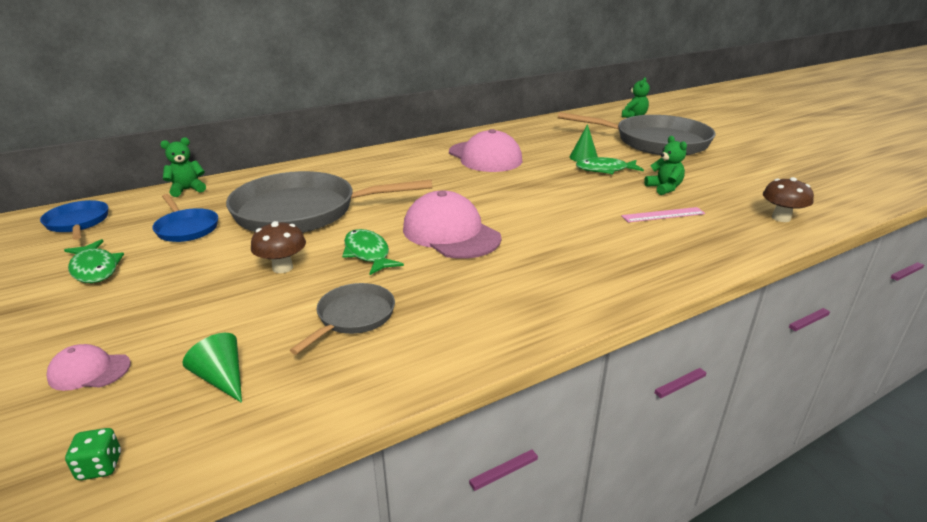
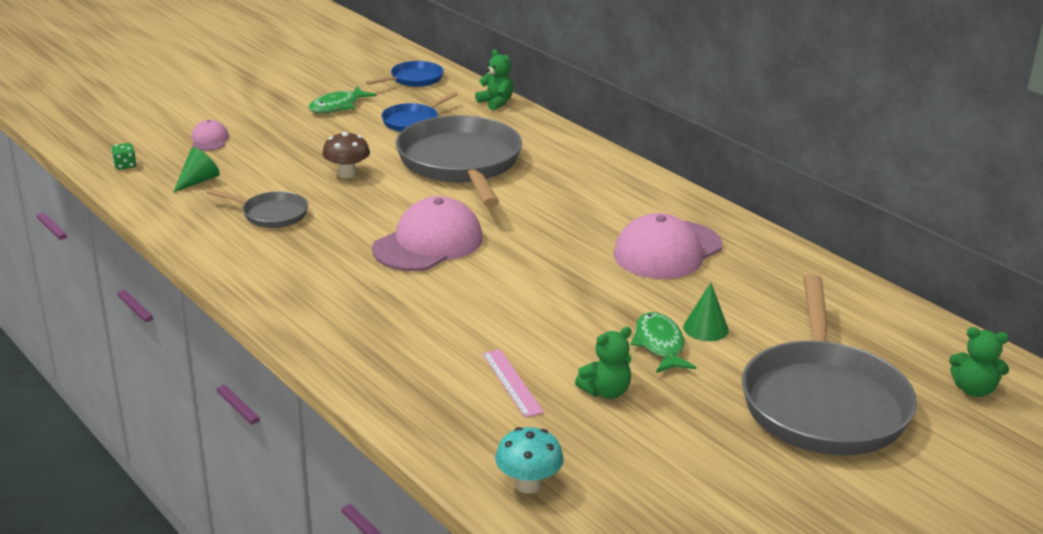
camera: 80 degrees right, 0 degrees up
(368, 253) = (378, 207): green fish -> none
(781, 218) = (528, 485): brown mushroom -> turquoise mushroom

